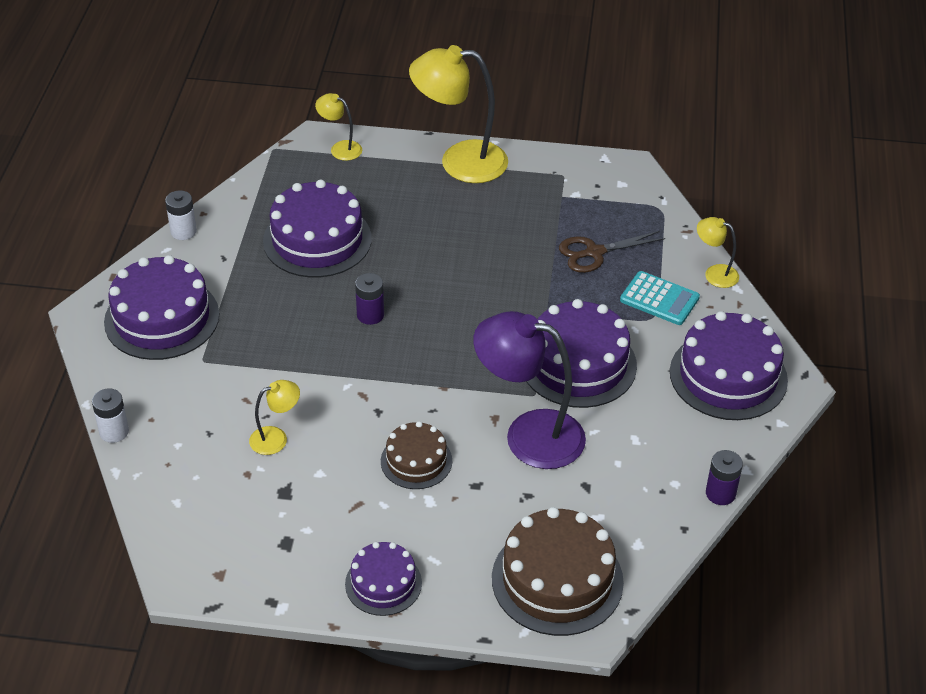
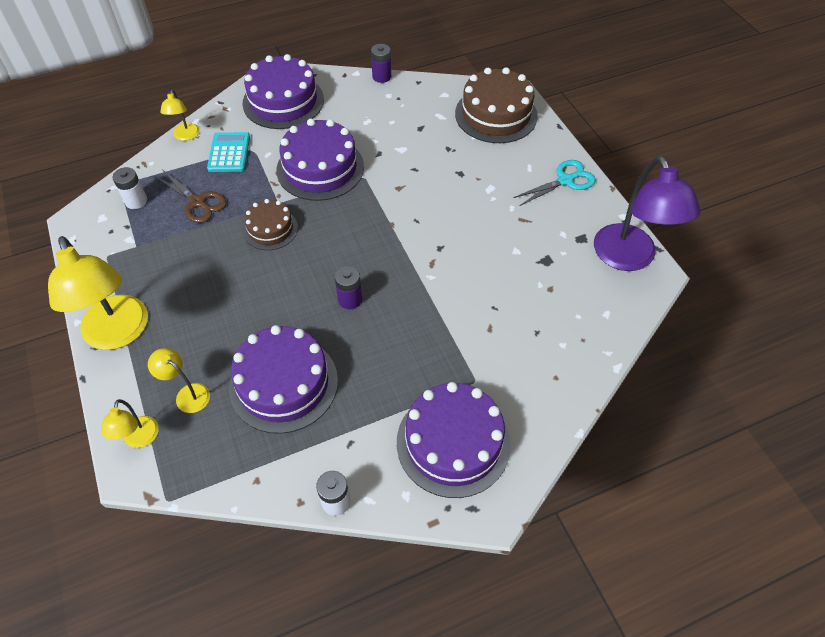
camera: 120 degrees left, 10 degrees up
(114, 432) = (587, 394): white battery -> white battery (136, 201)
(276, 438) = (508, 290): yellow lamp -> yellow lamp (187, 394)
(383, 583) = (565, 180): purple cake -> turquoise scissors
(416, 461) = (465, 208): brown cake -> brown cake (270, 229)
(528, 435) = (401, 166): purple lamp -> purple lamp (629, 258)

